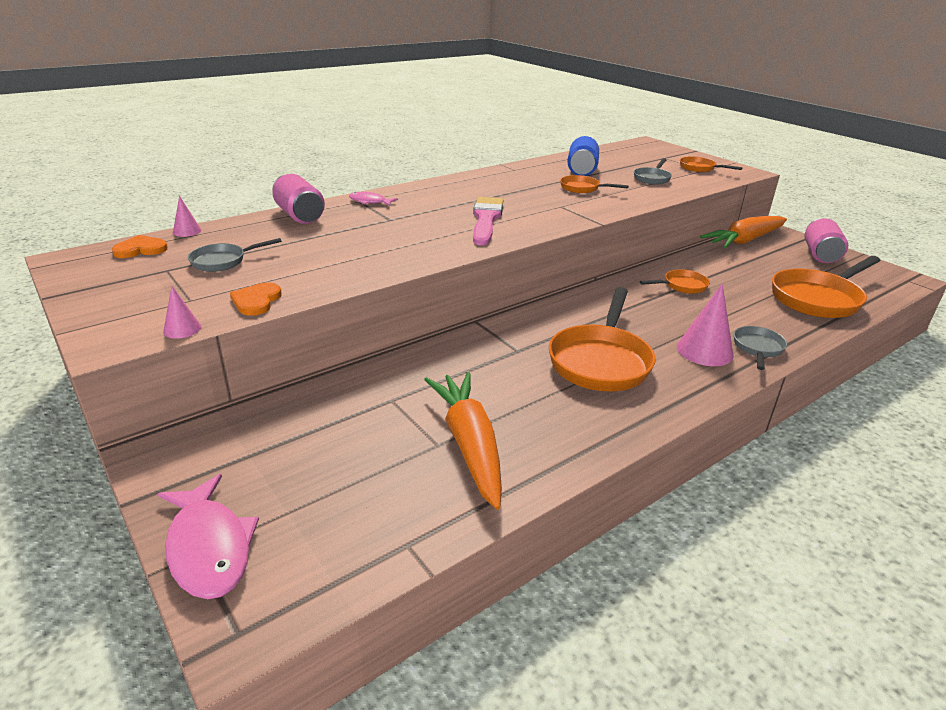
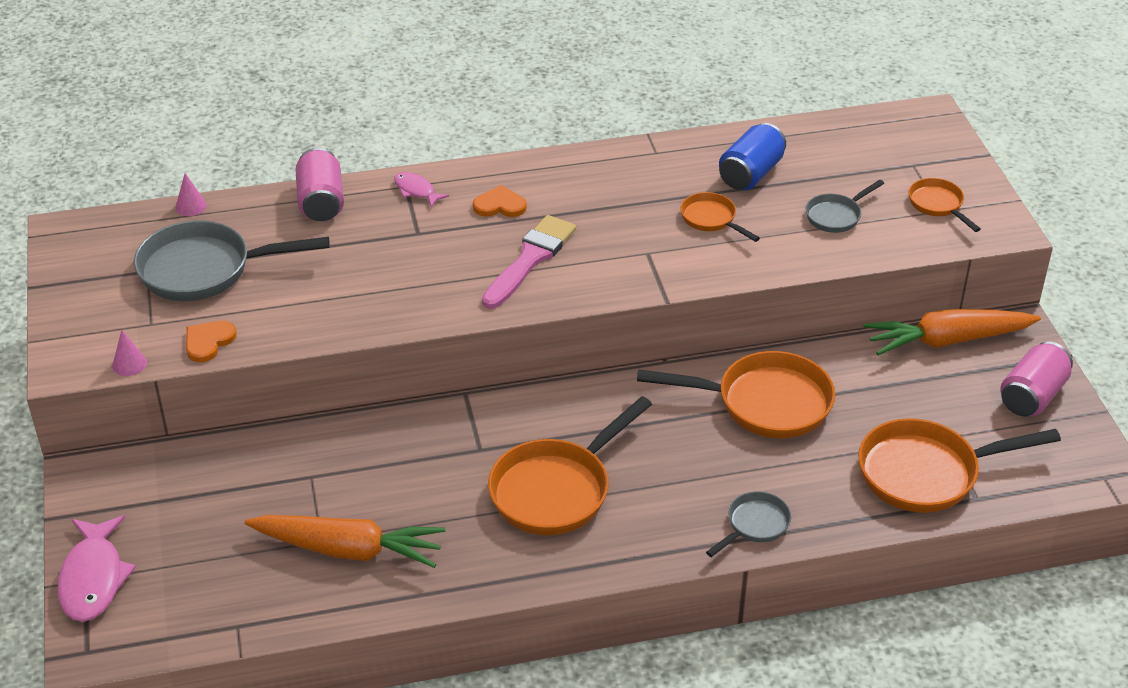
camera: 25 degrees right, 10 degrees up
(140, 249) = (135, 229): orange heart -> orange heart (500, 205)
(223, 261) = (204, 270): grey pan -> grey pan, size x1.94
(469, 445) = (348, 550): orange carrot -> orange carrot turned 90 degrees clockwise
(682, 286) = (764, 403): orange pan -> orange pan, size x1.94
(704, 351) = (687, 510): pink cone -> none

